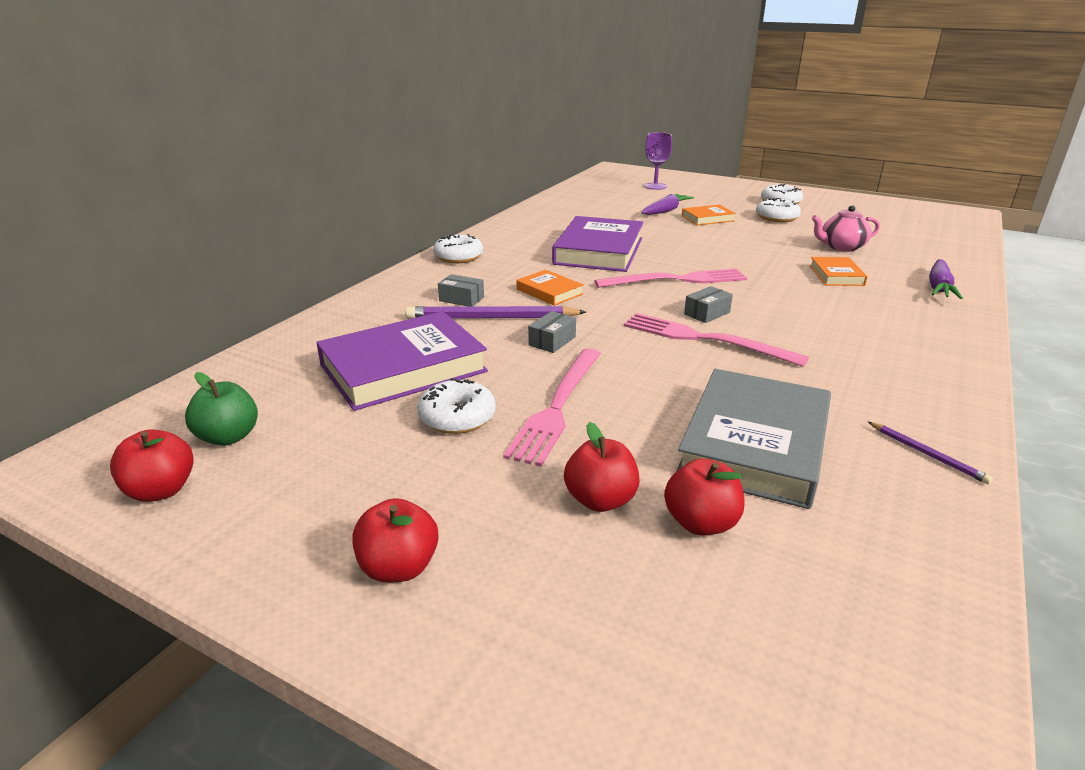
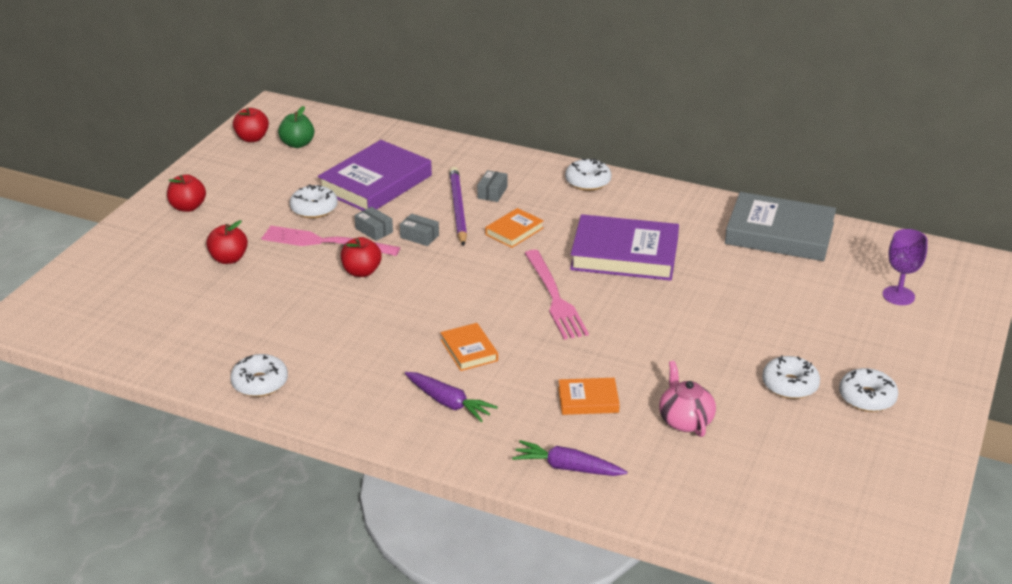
camera: 85 degrees right, 5 degrees up
(403, 368) = (376, 183): purple book -> purple book turned 75 degrees clockwise
(666, 211) = (784, 300): purple carrot -> purple carrot (448, 403)
(701, 523) = (205, 289): red apple -> red apple (361, 272)
(704, 339) = (427, 305): pink fork -> none
(707, 218) = (764, 329): orange book -> orange book (469, 350)
(707, 313) = (479, 310): grey box -> grey box (374, 230)
(754, 444) = (277, 314): grey book -> grey book (779, 233)
(927, 454) = (260, 383): purple pencil -> white donut

